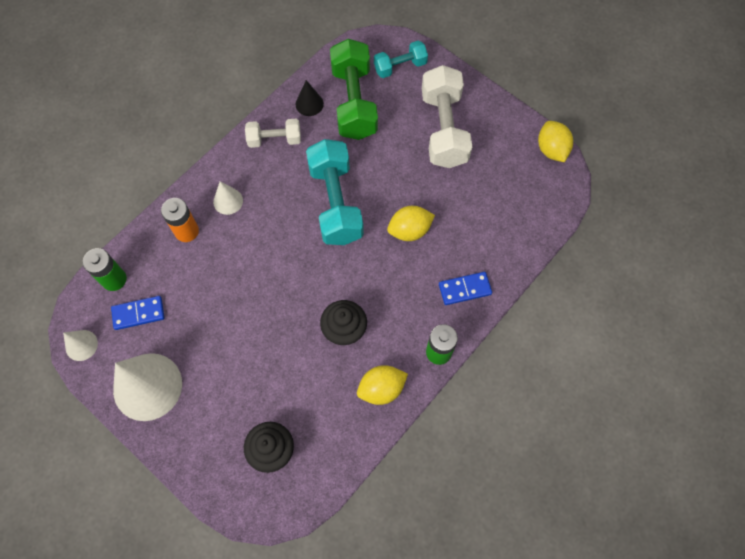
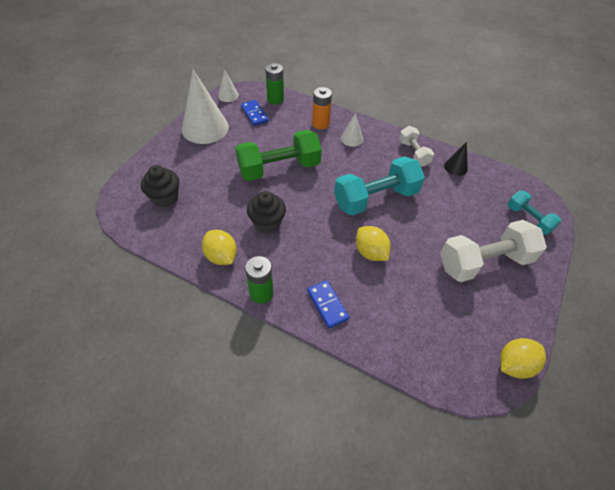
camera: 75 degrees right, 15 degrees down
(354, 102) = (473, 194): green dumbbell -> green dumbbell (279, 168)

